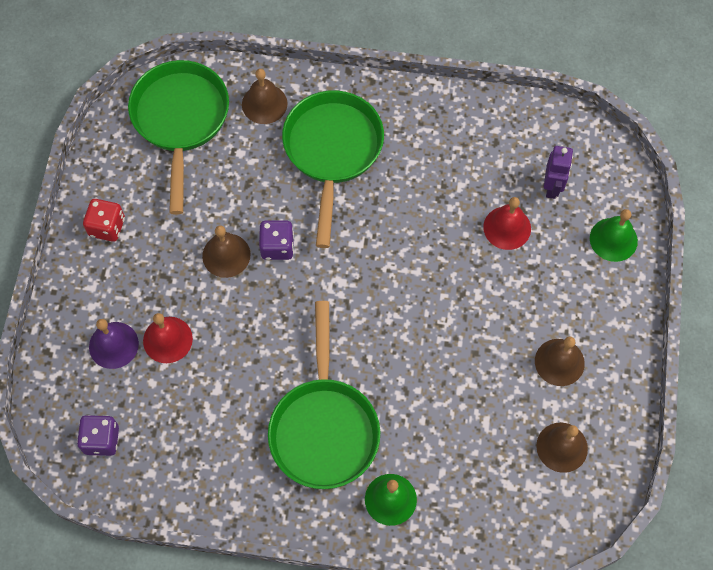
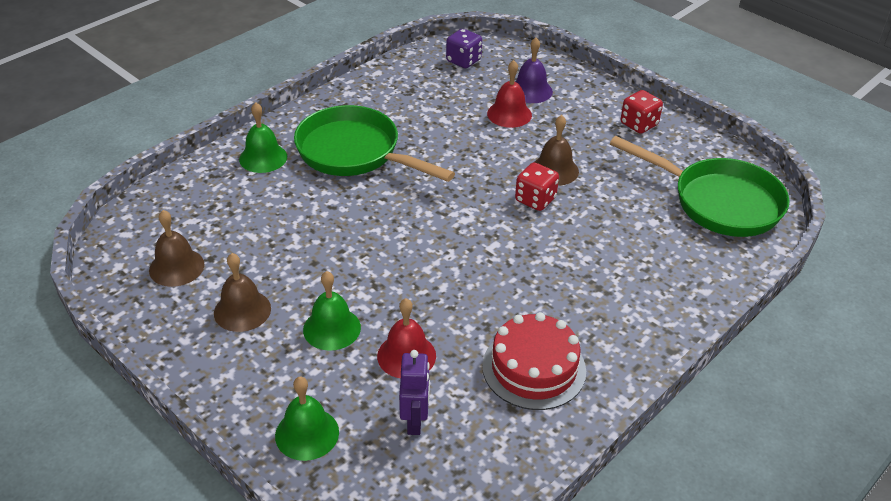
camera: 125 degrees right, 25 degrees down
(264, 104) = (699, 260): brown bell -> none
(277, 247) = (535, 200): purple dice -> red dice
(332, 152) = (605, 278): green pan -> none
(453, 148) = (534, 368): none -> red cake
(524, 290) = (332, 328): none -> green bell
(552, 187) = (415, 421): purple robot -> purple robot turned 135 degrees counterclockwise

